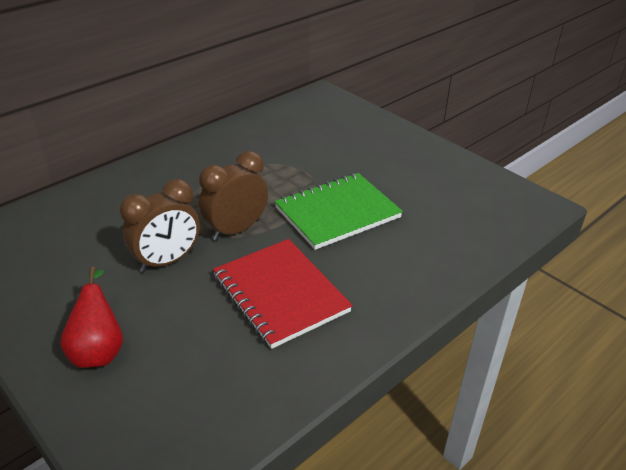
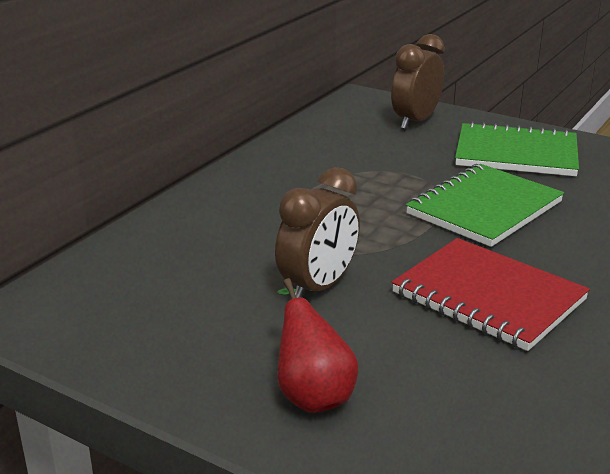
camera: 15 degrees left, 10 degrees down
(236, 230) = (377, 243): brown clock -> brown clock (415, 121)
(400, 166) = (516, 154): none -> green notebook

